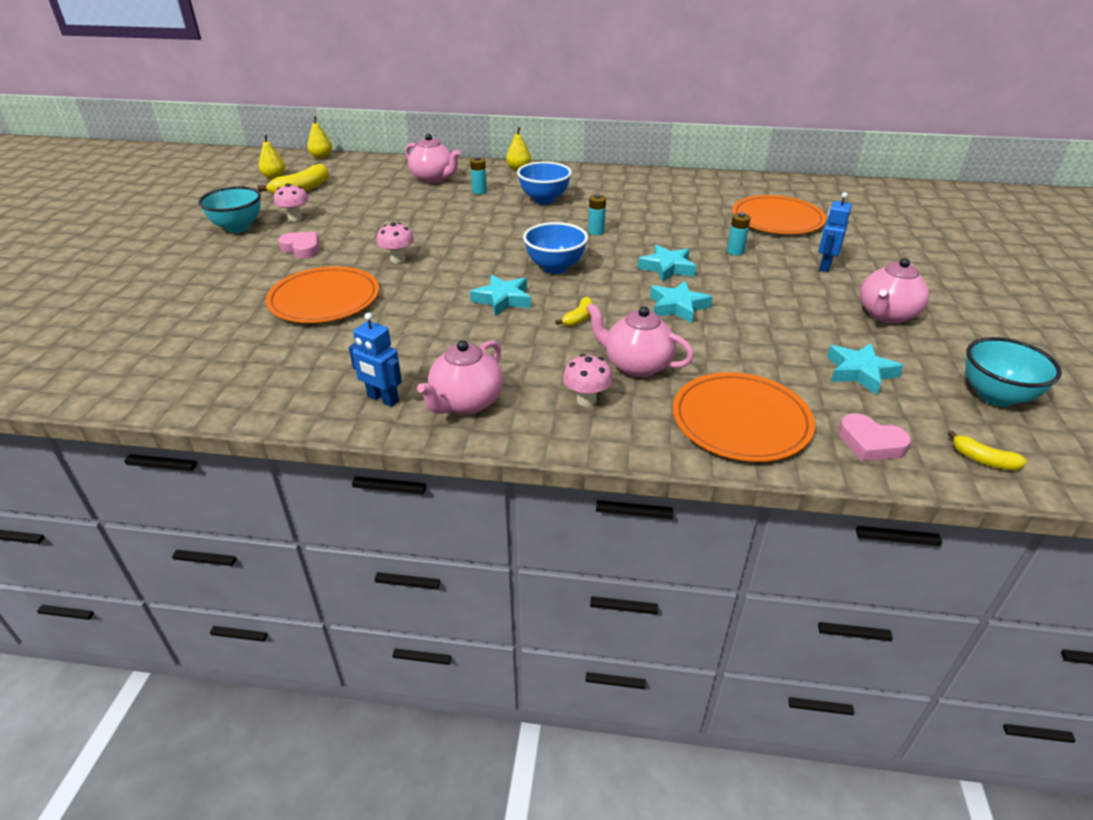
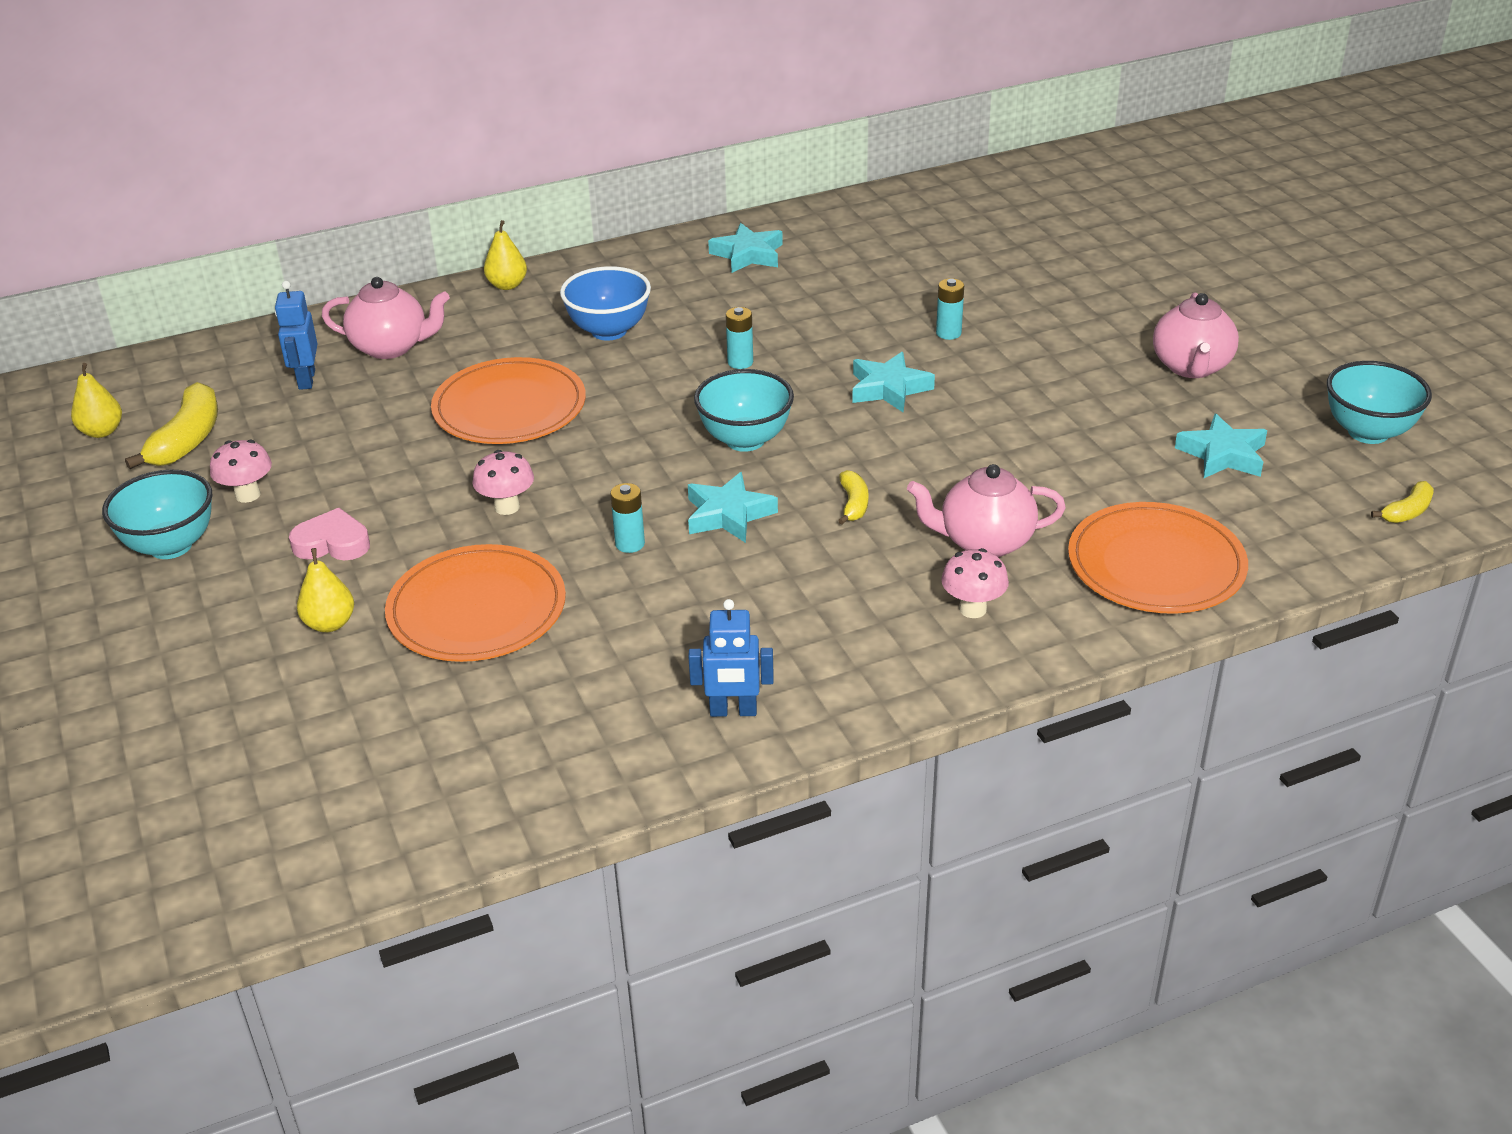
camera: 30 degrees left, 0 degrees up
(321, 157) = (135, 364): yellow pear -> yellow pear (330, 624)
(466, 403) = (840, 672): pink teapot -> none
(479, 191) = (493, 348): turquoise battery -> turquoise battery (630, 544)
(555, 267) = (745, 440): blue bowl -> turquoise bowl
(677, 307) = (955, 442): turquoise star -> turquoise star (748, 254)
(777, 219) = (954, 262): orange plate -> orange plate (509, 407)
(825, 266) = (1071, 318): blue robot -> blue robot (306, 380)
(870, 443) = (1297, 537): pink heart -> none
(983, 460) = (1407, 511): yellow banana -> yellow banana turned 45 degrees counterclockwise

